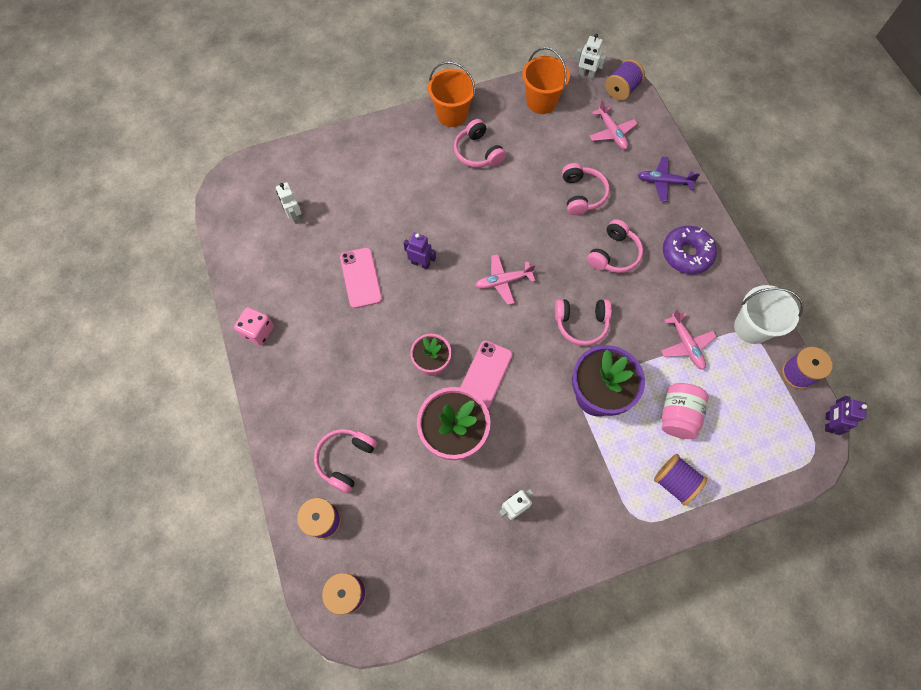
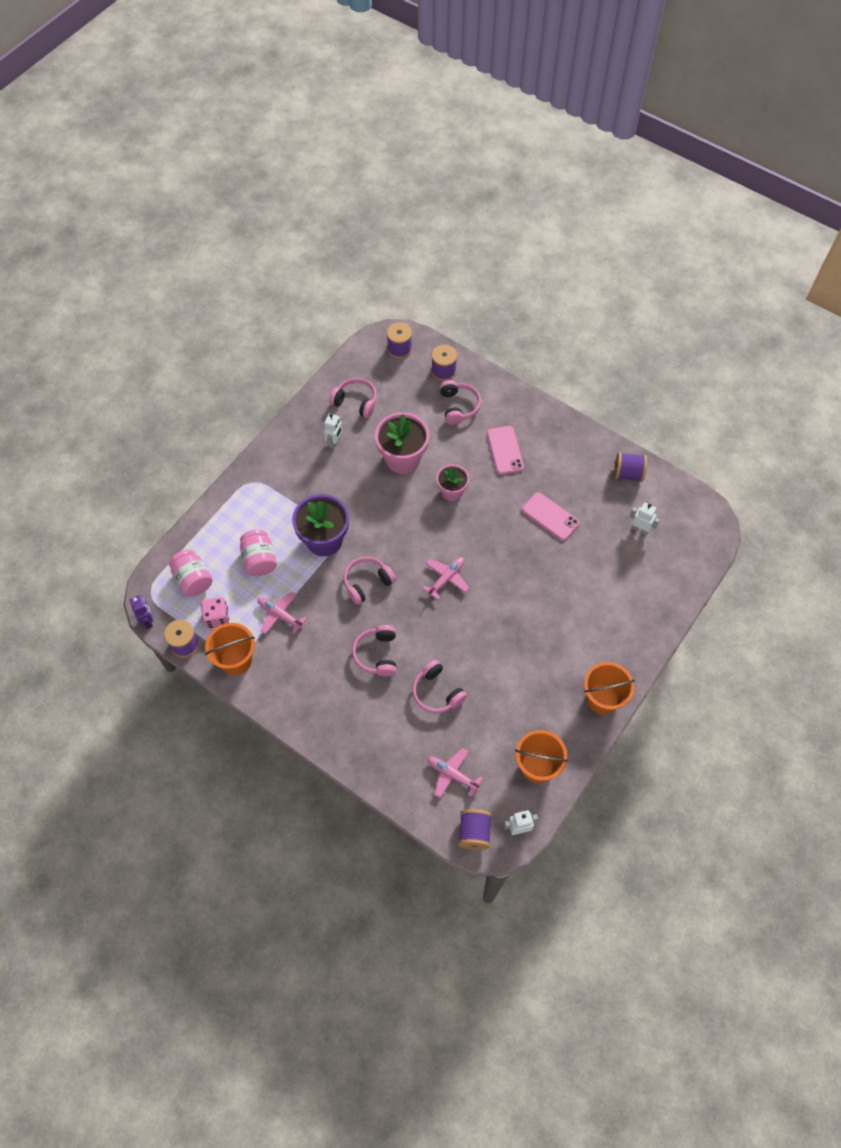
camera: 145 degrees right, 5 degrees down
(258, 331) = (584, 440): pink dice -> pink dice (217, 617)
(420, 263) = (517, 553): purple robot -> none
(477, 152) = (551, 675): pink headphones -> pink headphones (355, 402)
(485, 374) = (410, 506): pink phone -> pink phone (505, 450)
(663, 182) = (375, 751): purple plane -> none
(674, 482) = (240, 516): purple spool -> purple spool (628, 474)
(686, 254) = (319, 692): purple donut -> none
(751, 327) = (236, 660): white bucket -> orange bucket
(760, 438) = (193, 580): none -> pink jar

